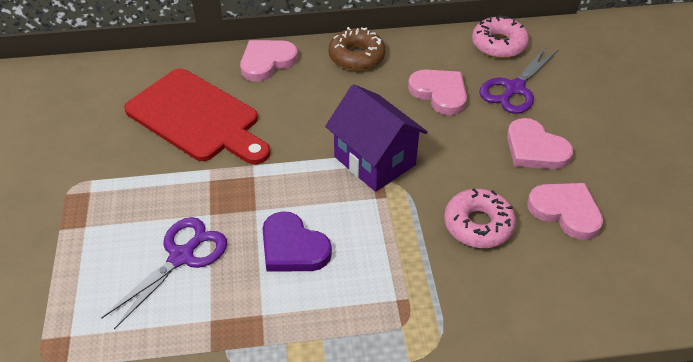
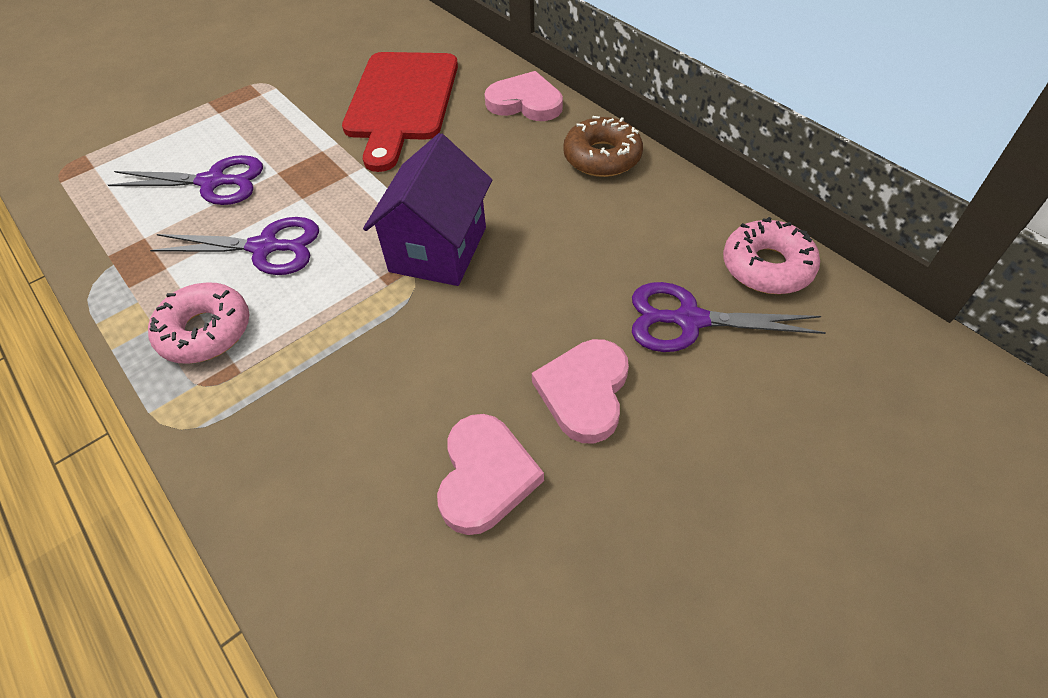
camera: 60 degrees right, 5 degrees up
(293, 247) = (266, 247): purple heart -> purple scissors
(439, 93) = (606, 252): pink heart -> none
(478, 225) = (396, 388): pink donut -> pink donut (205, 331)

